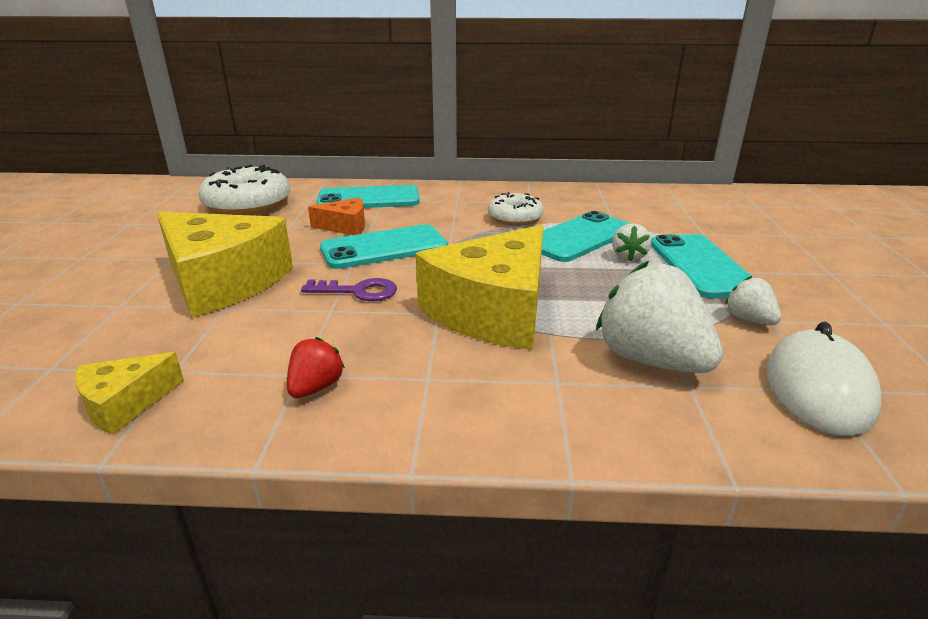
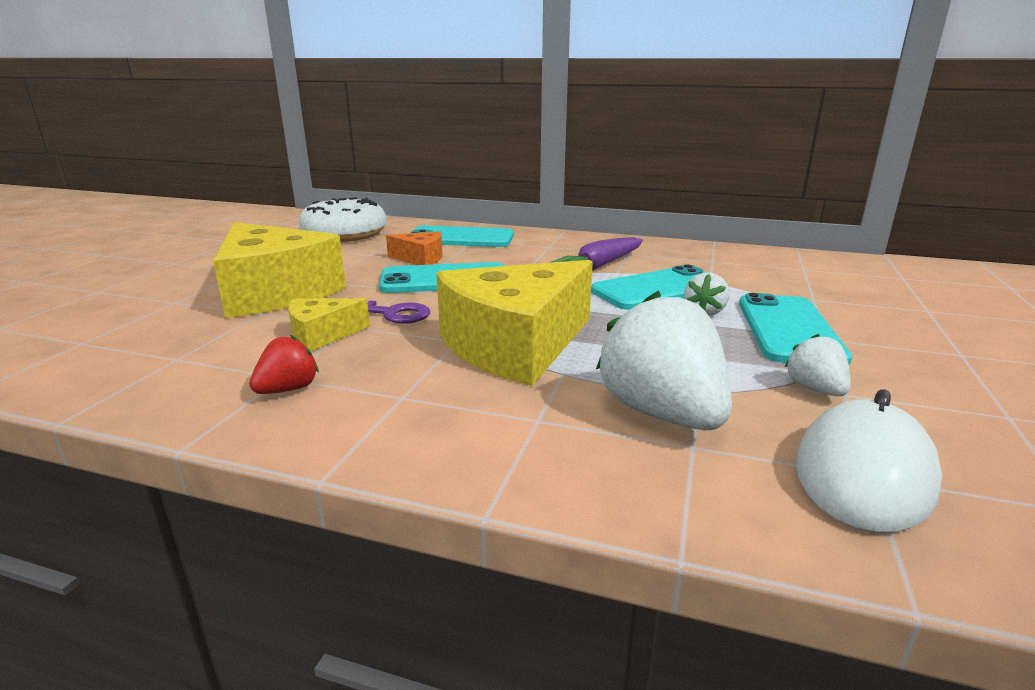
camera: 15 degrees right, 5 degrees down
(125, 404) = (115, 379): yellow cheese -> yellow cheese (322, 335)
(515, 218) = (599, 266): white donut -> purple carrot

